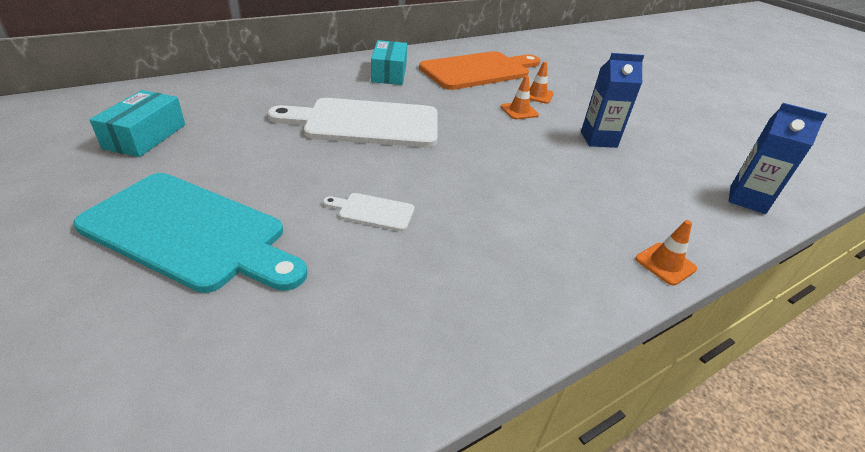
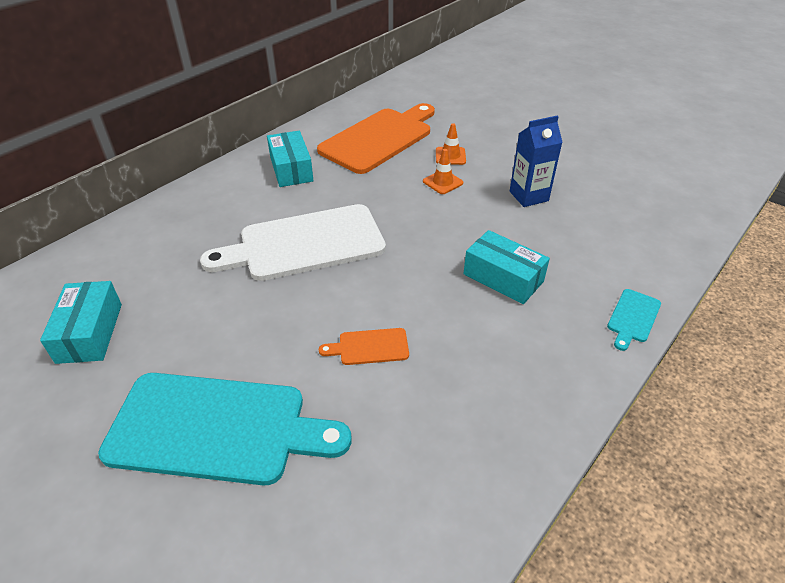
camera: 15 degrees left, 5 degrees up
(373, 211) = (369, 347): white cutting board -> orange cutting board
(538, 193) = (503, 277): none -> turquoise box
(665, 264) = (633, 318): orange traffic cone -> turquoise cutting board
(747, 200) = (674, 227): blue carton -> none

